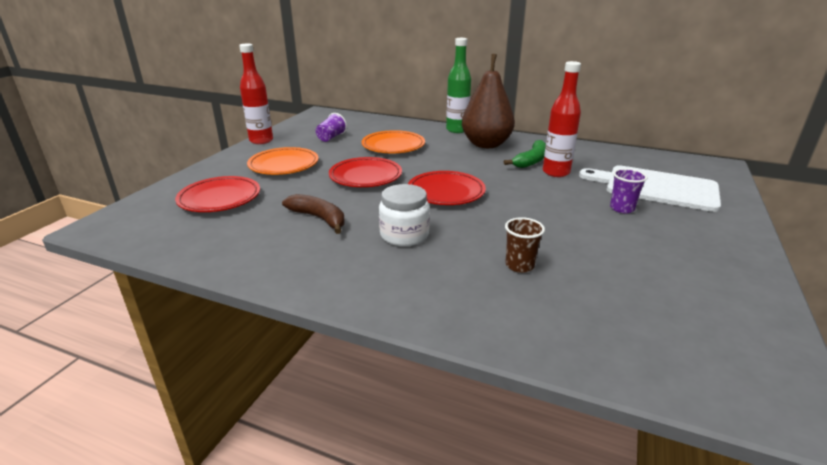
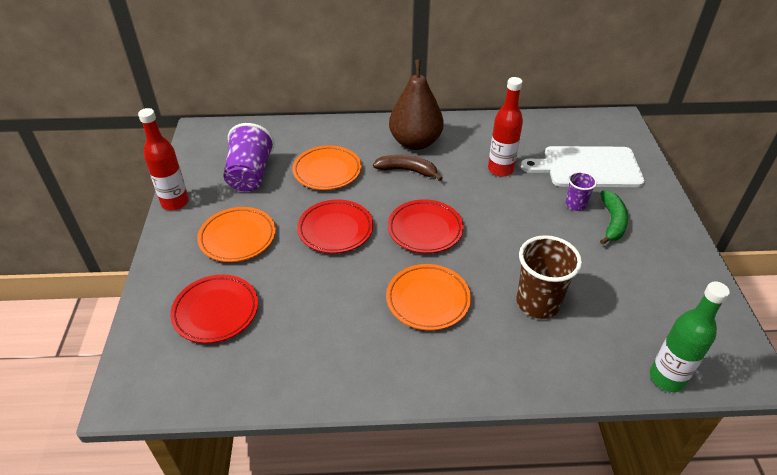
camera: 25 degrees left, 15 degrees up
(319, 218) = (338, 305): brown banana -> brown banana (407, 170)
(331, 137) = (250, 174): purple cup -> purple cup, size x1.81
(404, 235) = (428, 300): white jar -> orange plate
(457, 130) = (372, 124): green bottle -> green bottle (667, 378)
(519, 265) = (537, 303): brown cup -> brown cup, size x1.81
(531, 161) = (470, 158): green banana -> green banana (612, 222)

